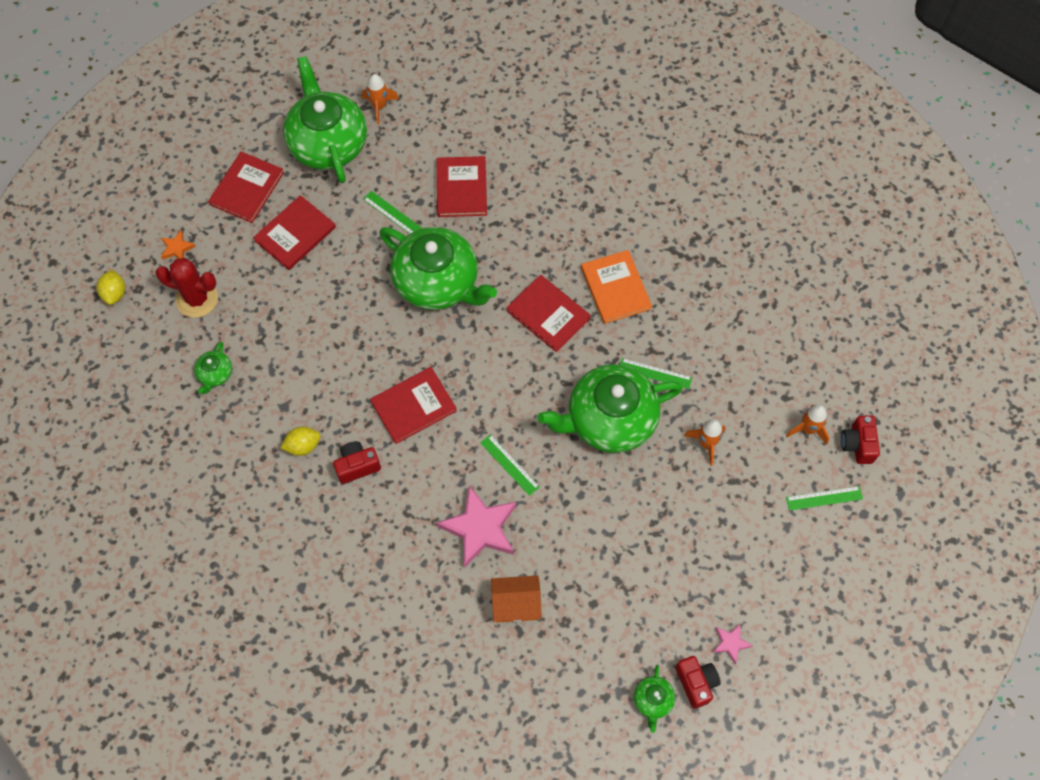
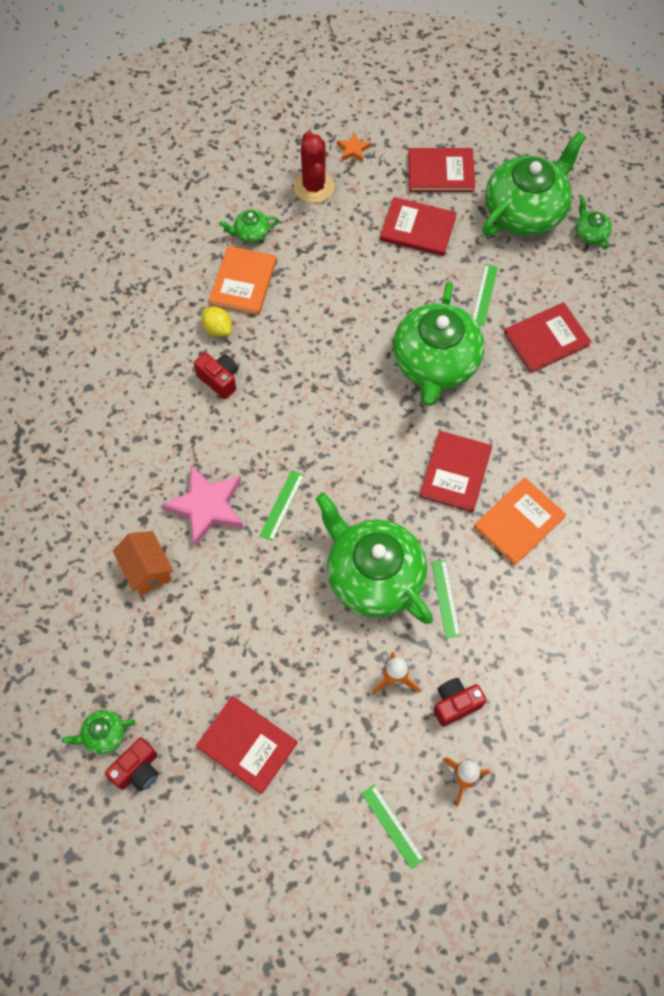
camera: 65 degrees right, 0 degrees up
(115, 293) = (286, 127): yellow lemon -> none
(265, 403) = (243, 282): none -> orange book
(379, 106) = (590, 233): orange rocket -> green teapot
(413, 406) = (299, 398): red book -> red book (247, 745)
(730, 643) = (192, 788): pink star -> none
(857, 444) = (472, 840): red camera -> red camera (455, 704)

